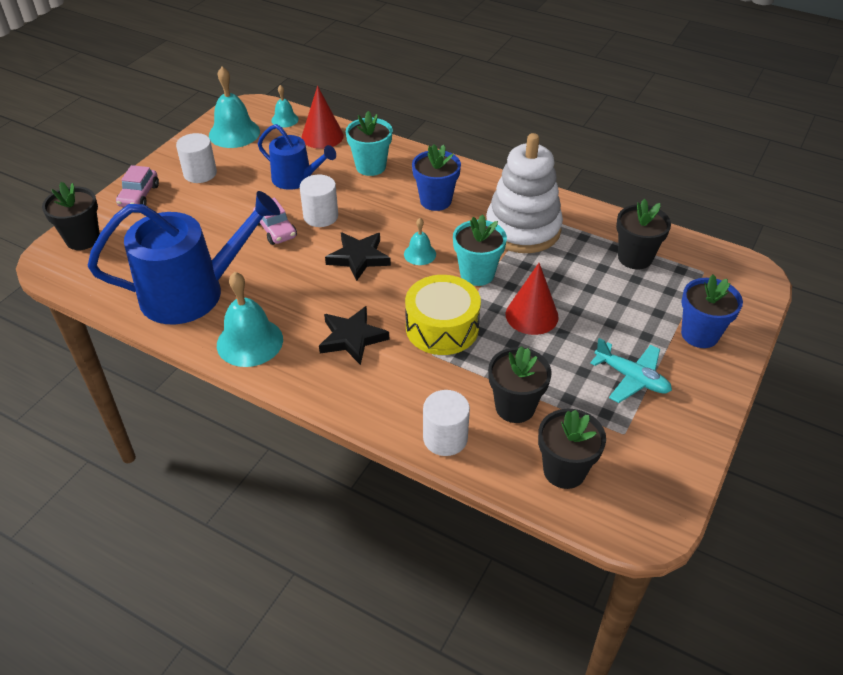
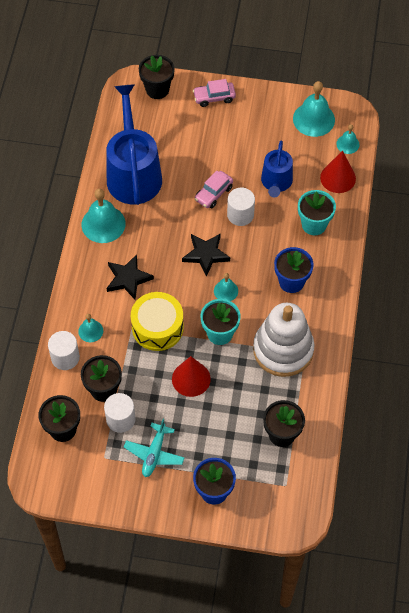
camera: 70 degrees right, 15 degrees up
(192, 292) = (133, 173): blue watering can -> blue watering can turned 150 degrees counterclockwise
(200, 173) = (255, 121): white cylinder -> white cylinder (120, 419)
(414, 398) = (90, 331): none -> turquoise bell

